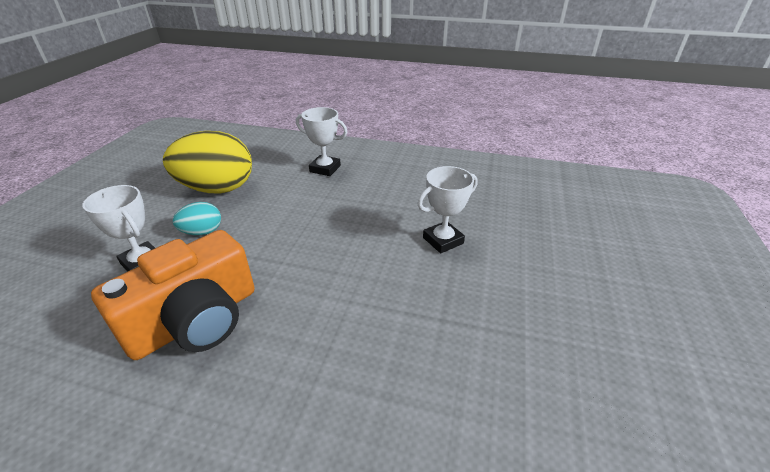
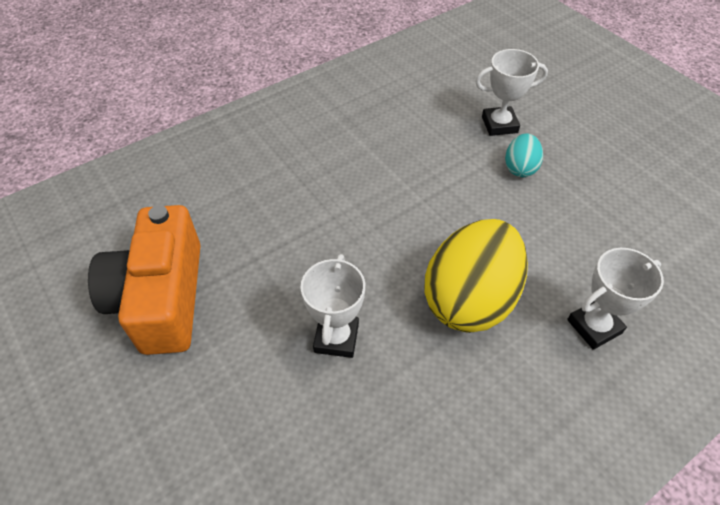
camera: 130 degrees right, 15 degrees up
(196, 320) = (400, 133): orange camera -> orange camera (161, 298)
(217, 189) = (606, 204): yellow egg -> yellow egg (469, 299)

